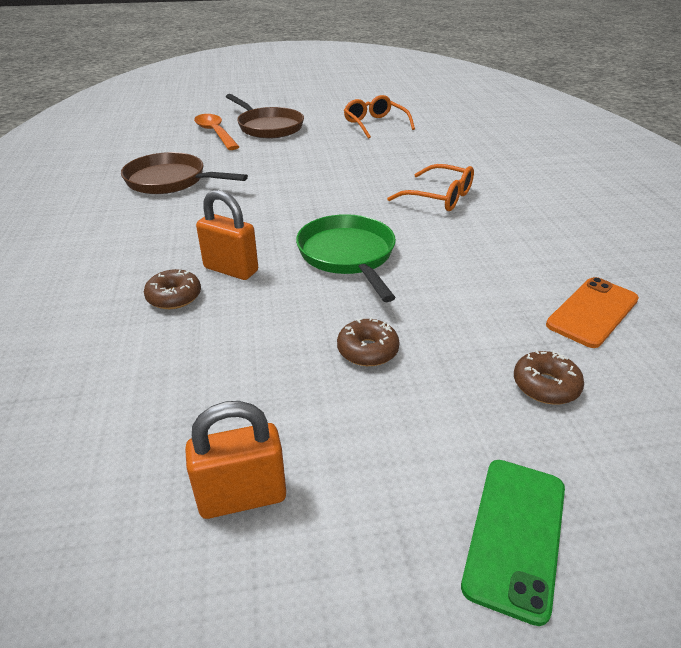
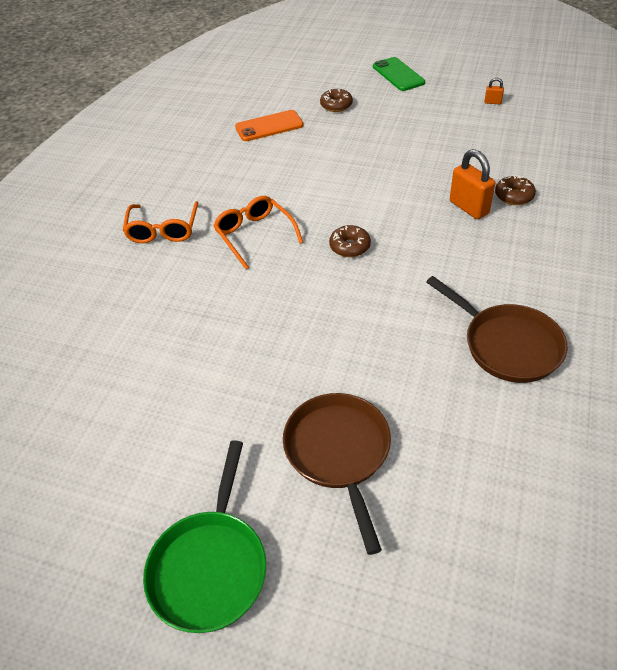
camera: 150 degrees left, 10 degrees up
(215, 133) = (426, 462): orange spoon -> none
(242, 497) = (492, 102): orange padlock -> orange padlock, size x0.47
(348, 256) = (377, 197): green pan -> green pan (210, 566)
(367, 350) = (408, 137): brown donut -> brown donut (349, 246)
(375, 124) = (186, 402): orange glasses -> orange glasses (163, 230)
(515, 535) = (398, 74): green phone -> green phone turned 75 degrees counterclockwise

